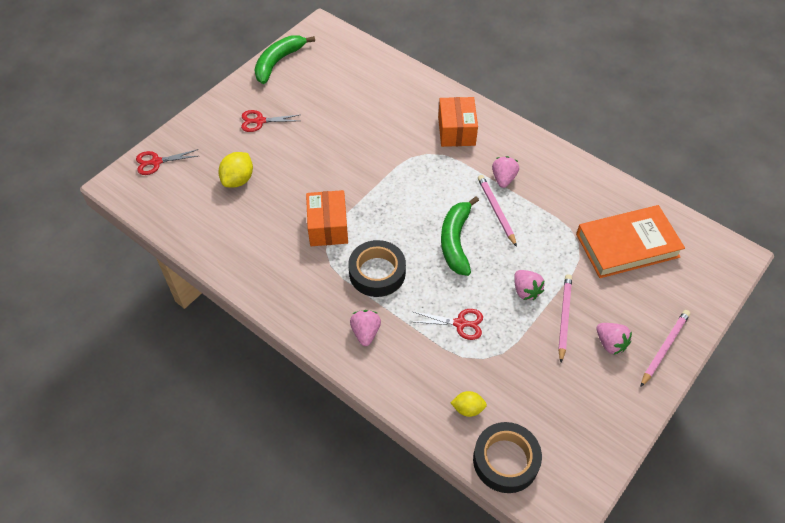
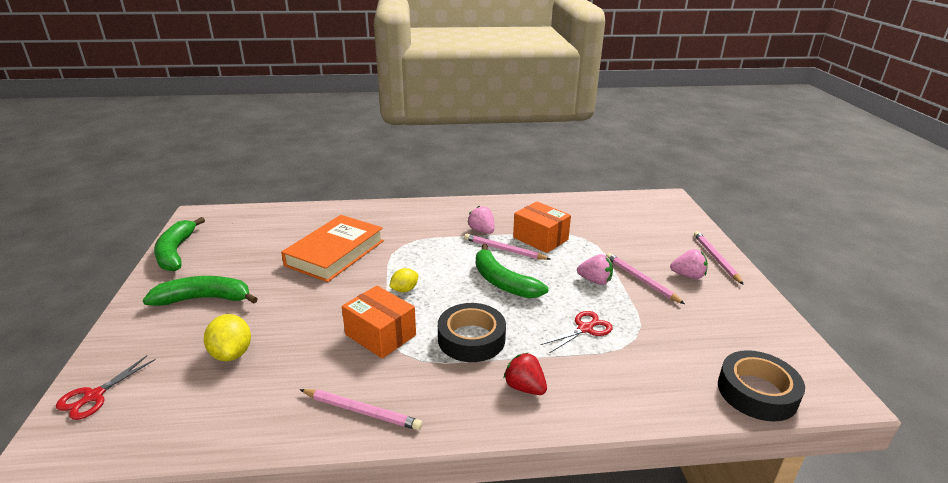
camera: 45 degrees left, 25 degrees down
(260, 121) = (204, 299): red scissors -> green banana
(264, 274) = (361, 411): none -> pink pencil
(365, 332) = (525, 387): pink strawberry -> red strawberry
(456, 131) = (407, 223): orange box -> orange box (540, 238)
(468, 408) = (679, 379): yellow lemon -> yellow lemon (404, 290)
(627, 245) = (611, 223): orange book -> orange book (335, 253)

